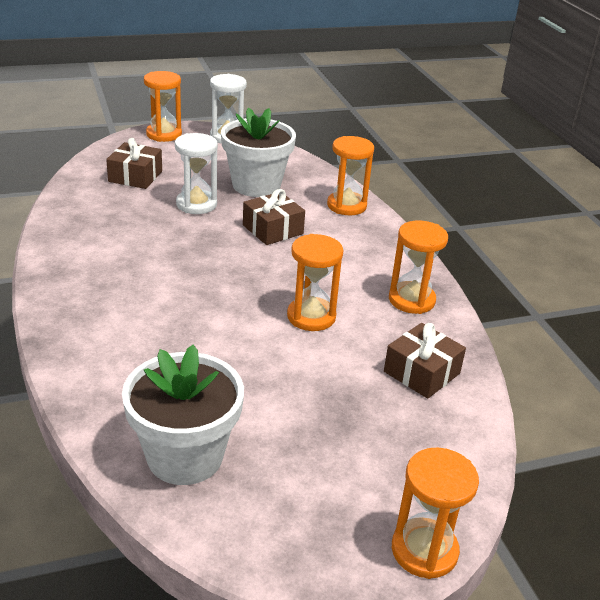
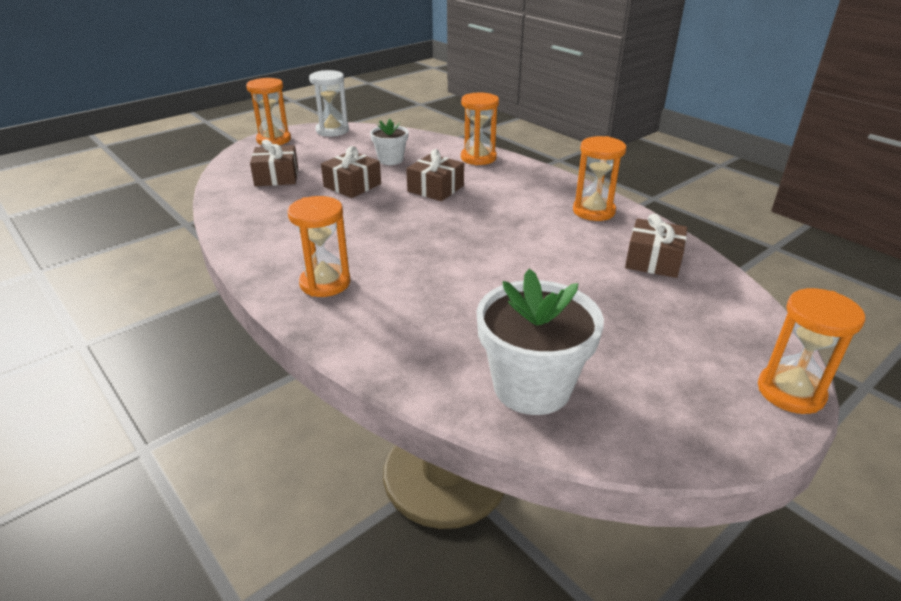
camera: 20 degrees left, 0 degrees up
(196, 204) = (352, 185): white hourglass -> brown gift
(256, 185) = (390, 160): white flower pot -> white flower pot, size x0.56
(311, 316) = (529, 244): orange hourglass -> orange hourglass (325, 283)

